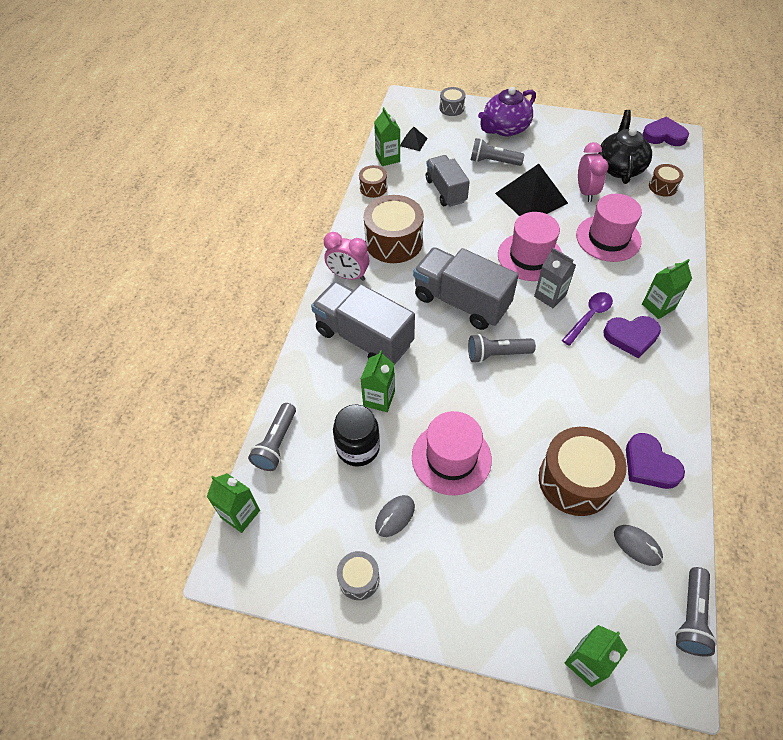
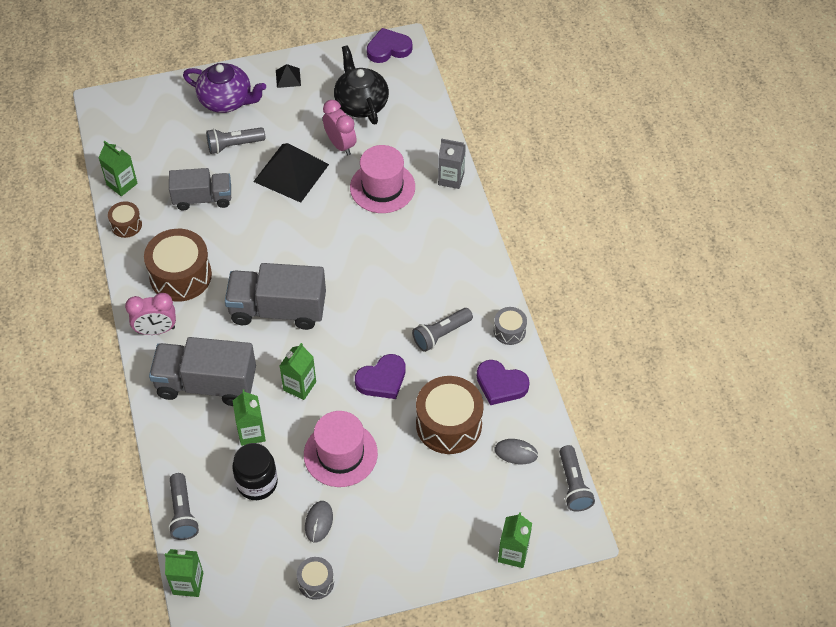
camera: 30 degrees left, 0 degrees up
(413, 142) = (138, 154): black pyramid -> black pyramid (288, 78)
(445, 191) = (203, 198): grey truck -> grey truck turned 135 degrees clockwise
(451, 108) = (157, 96): grey drum -> grey drum (509, 331)
(497, 354) = (334, 346): grey flashlight -> grey flashlight (441, 334)
(505, 128) = (226, 100): purple teapot -> purple teapot turned 90 degrees counterclockwise
(530, 256) = (319, 237): pink hat -> none
(550, 296) = (355, 269): grey carton -> grey carton (451, 178)
(589, 316) = (399, 274): purple spoon -> none
(631, 337) = (442, 278): purple heart -> purple heart (382, 380)
(658, 306) = (453, 239): green carton -> green carton (299, 386)
(663, 186) = (410, 110): brown drum -> none

